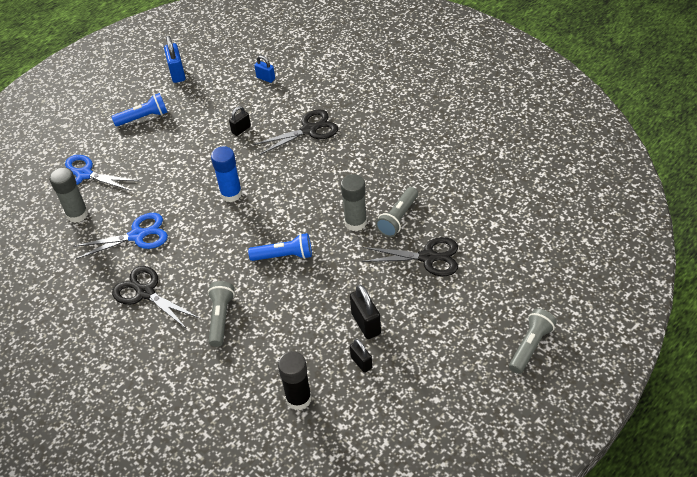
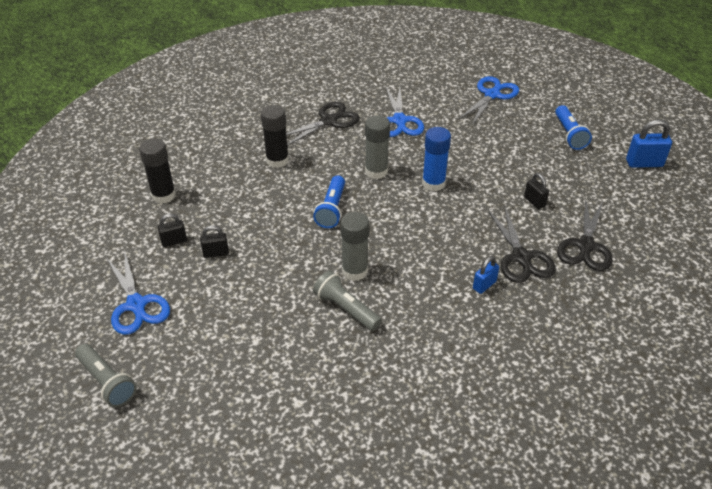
camera: 100 degrees right, 5 degrees down
(77, 214) = (440, 89): grey glue stick -> grey glue stick (376, 171)
(221, 318) = (277, 160): grey flashlight -> black glue stick
(266, 78) = (628, 233): blue padlock -> blue padlock (484, 285)
(366, 324) = (216, 253): black padlock -> black padlock, size x0.63
(428, 257) = (275, 322): black scissors -> black scissors (585, 246)
(447, 360) = (136, 305): none -> blue scissors

